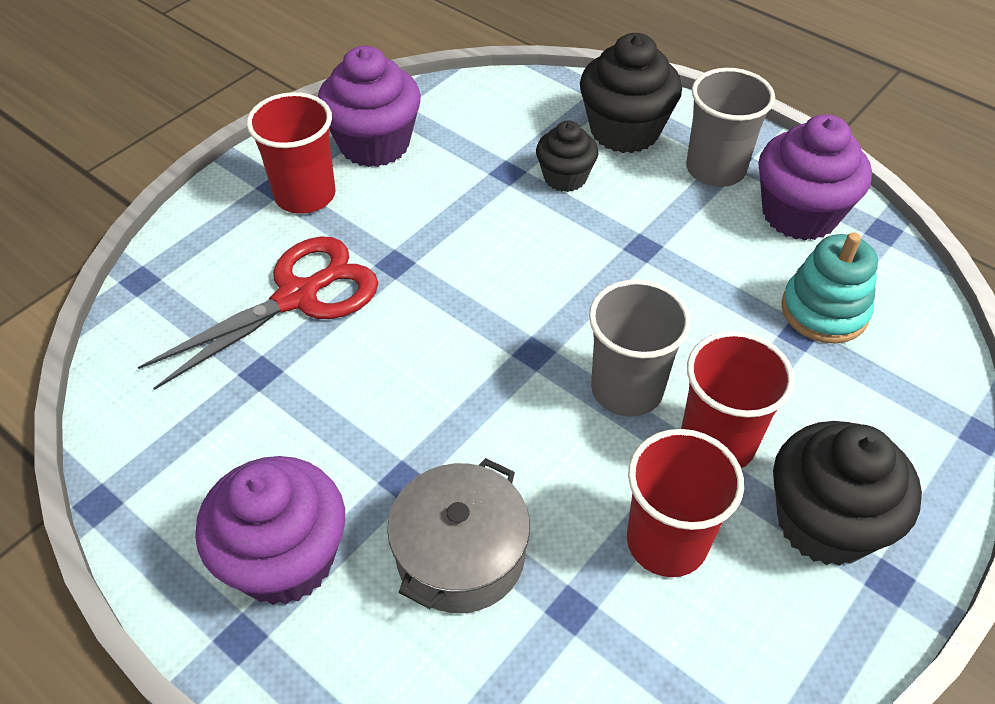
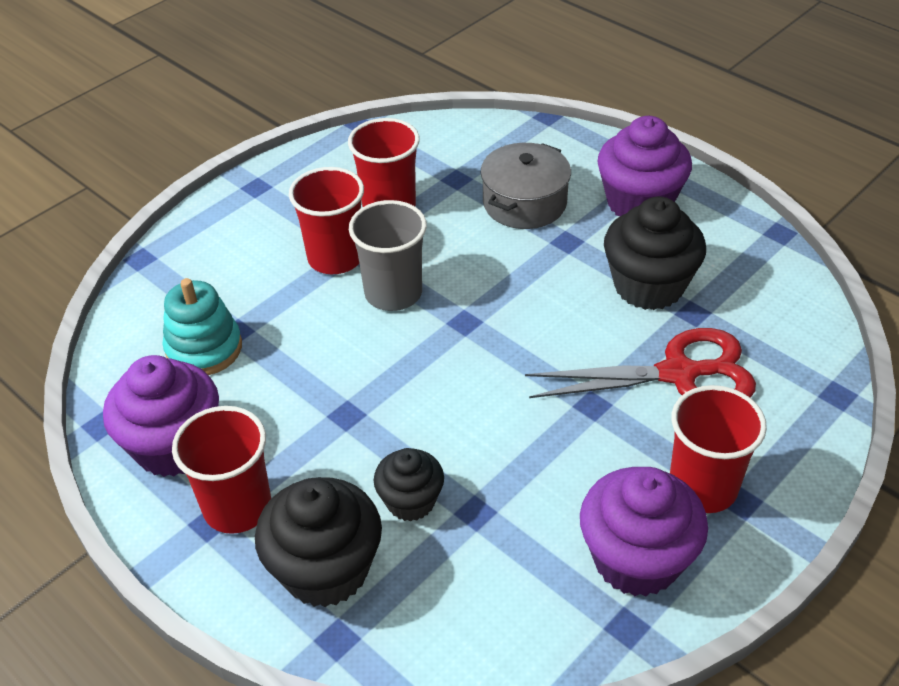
camera: 175 degrees left, 5 degrees down
(298, 297) = (679, 374): red scissors -> red scissors turned 150 degrees counterclockwise
(715, 169) = (237, 507): grey cup -> red cup
(825, 522) = (281, 213): black cupcake -> black cupcake (648, 286)

